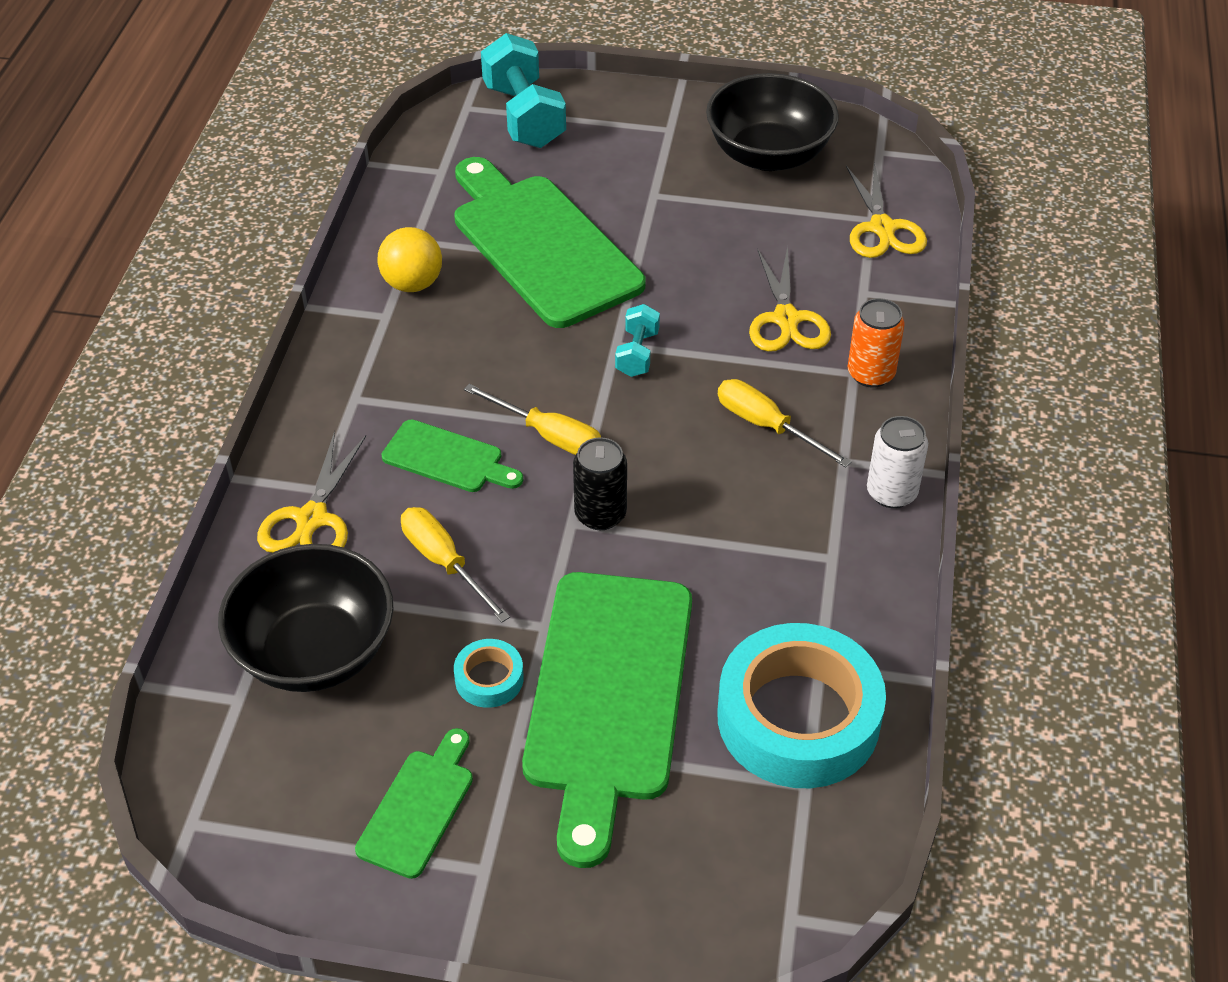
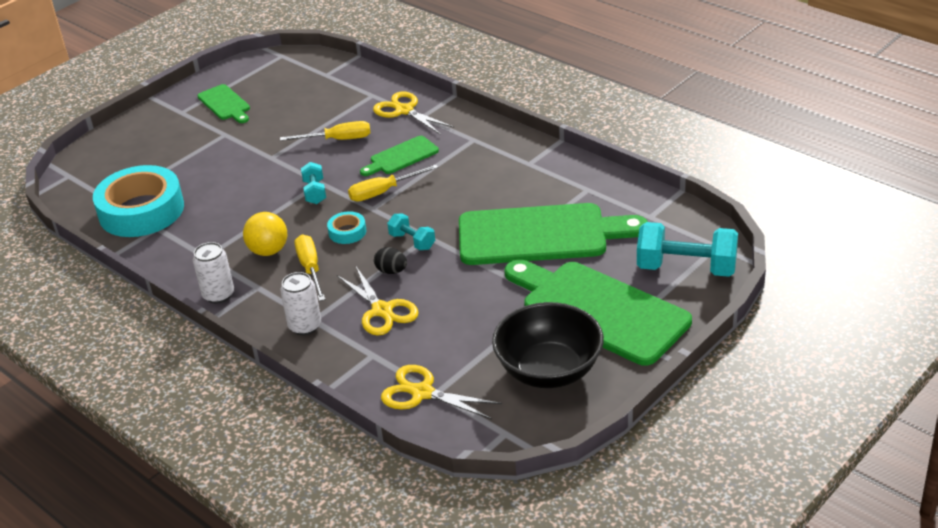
camera: 125 degrees right, 10 degrees down
(315, 651) = (328, 96): black bowl -> none
(412, 284) = (547, 178): yellow ball -> yellow ball (268, 251)
(489, 679) = (262, 135): turquoise tape -> turquoise tape (347, 232)
(600, 514) = (315, 192): black can -> turquoise dumbbell
(608, 696) = (216, 163): green cutting board -> green cutting board (599, 310)
(710, 345) = (391, 271): none -> black egg
(766, 426) = (310, 268): yellow screwdriver -> yellow screwdriver turned 90 degrees counterclockwise
(786, 319) = (382, 310): yellow scissors -> yellow scissors turned 150 degrees counterclockwise
(871, 374) = (305, 326): orange can -> white can

